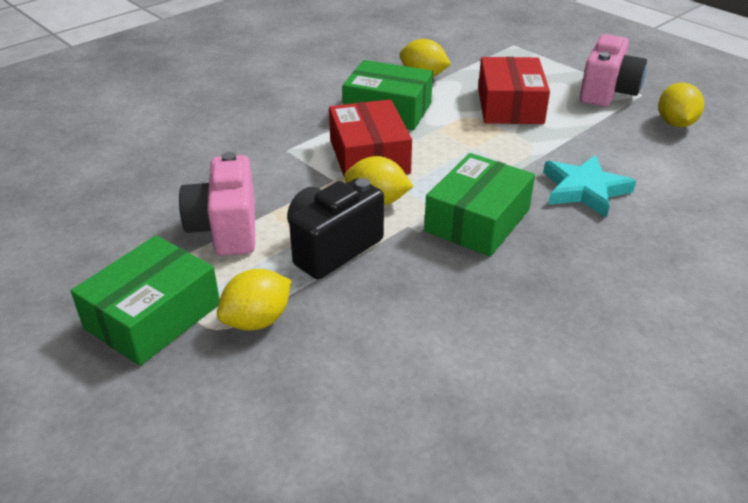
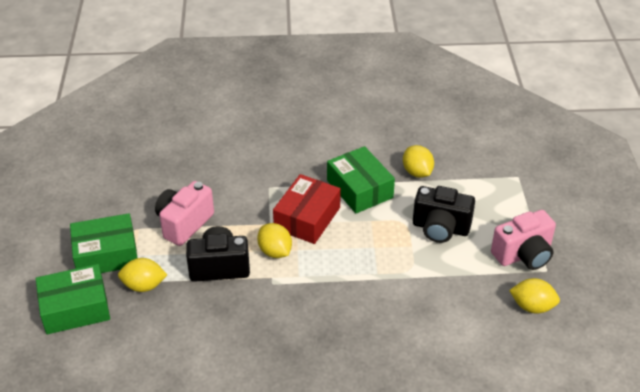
camera: 40 degrees right, 5 degrees up
(477, 220) = (310, 297): green box -> green box (75, 308)
(510, 106) = (440, 228): red box -> black camera
(584, 190) = (397, 316): turquoise star -> none
(675, 123) = (532, 306): yellow lemon -> yellow lemon turned 60 degrees clockwise

